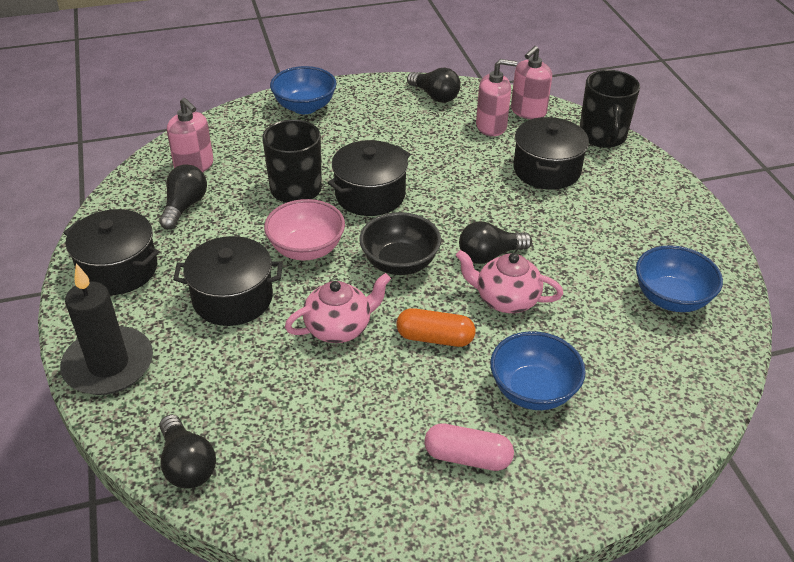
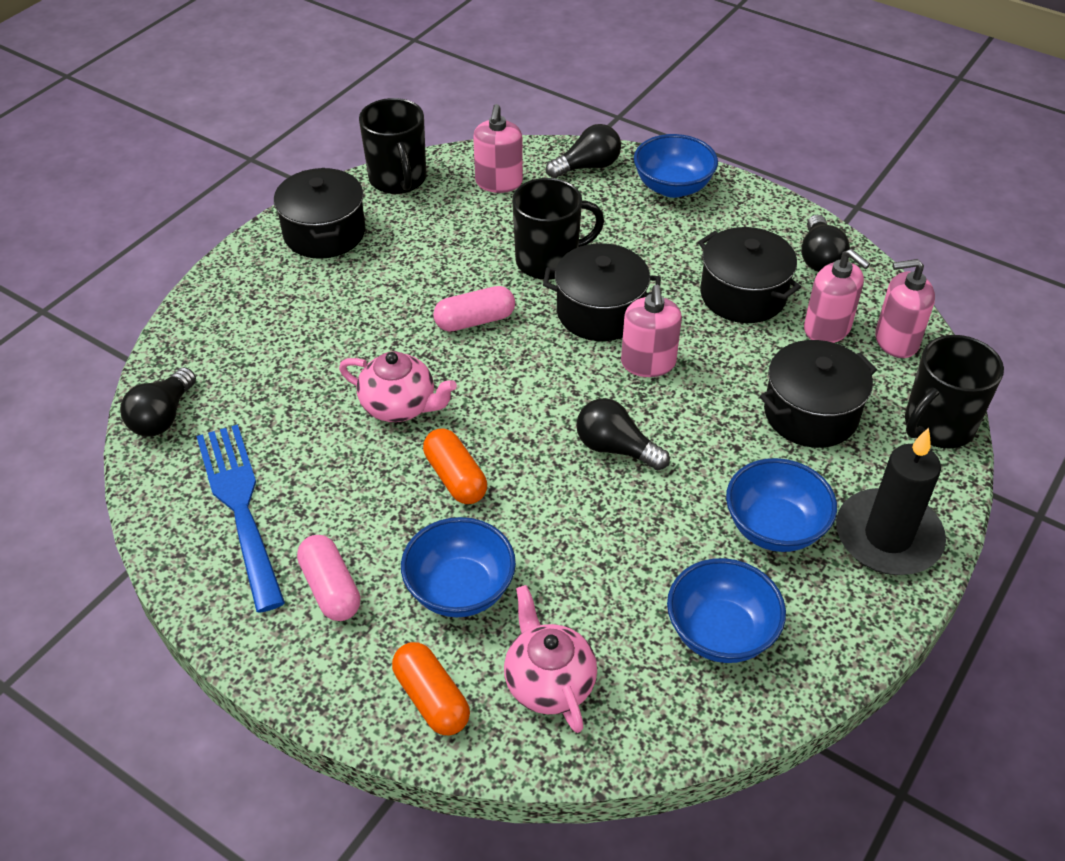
camera: 50 degrees right, 5 degrees up
(109, 365) = (219, 303): black candle -> black candle (888, 537)
(120, 205) = (398, 179): none -> black mug
(184, 206) = (441, 214): black light bulb -> black light bulb (587, 167)
(233, 298) = (363, 318): black pot -> black pot (743, 295)
(306, 249) = (475, 321): pink bowl -> pink capsule
(336, 467) = (240, 506): none -> blue fork
(399, 263) = (528, 392): black bowl -> none
(436, 202) = (648, 363): none -> pink soap dispenser
(506, 299) = (564, 498): pink teapot -> pink teapot (549, 682)
(611, 457) = (431, 698): none -> orange capsule
(615, 233) = (774, 527): none -> blue bowl

